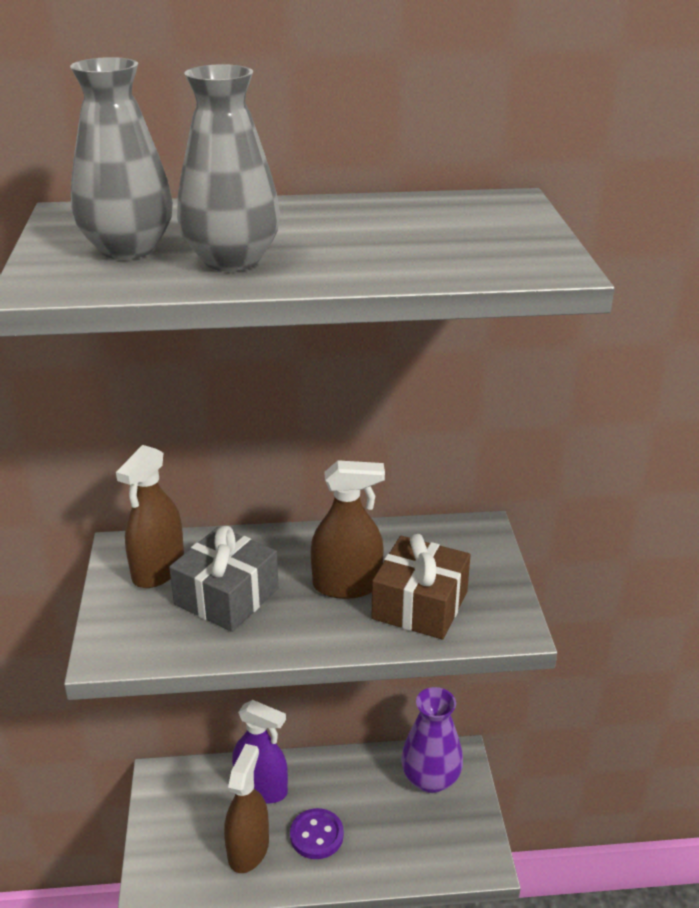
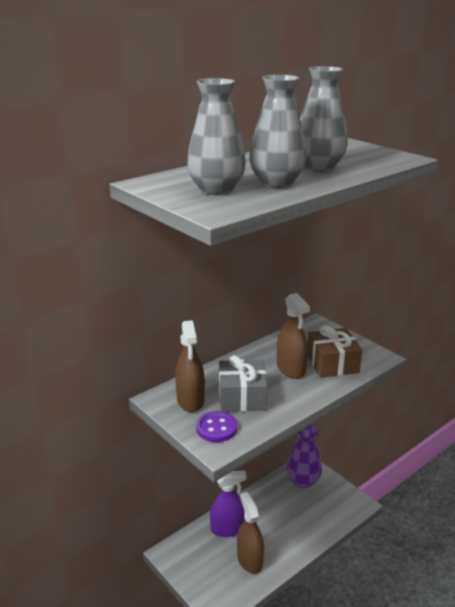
camera: 35 degrees left, 5 degrees down
(316, 835) = (276, 534): purple button -> purple button (216, 428)
(347, 585) = (291, 369): brown spray bottle -> brown spray bottle turned 105 degrees clockwise
(359, 249) = (319, 167): none -> grey vase

